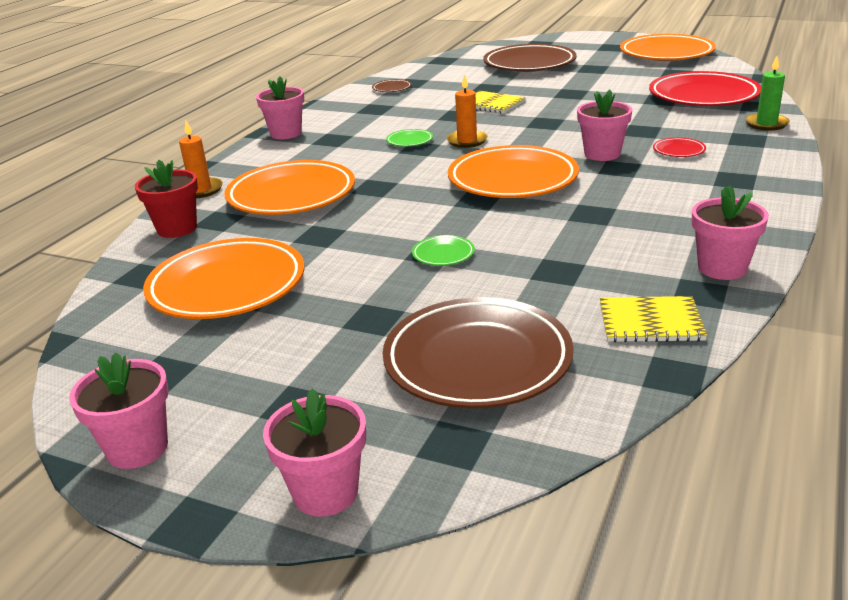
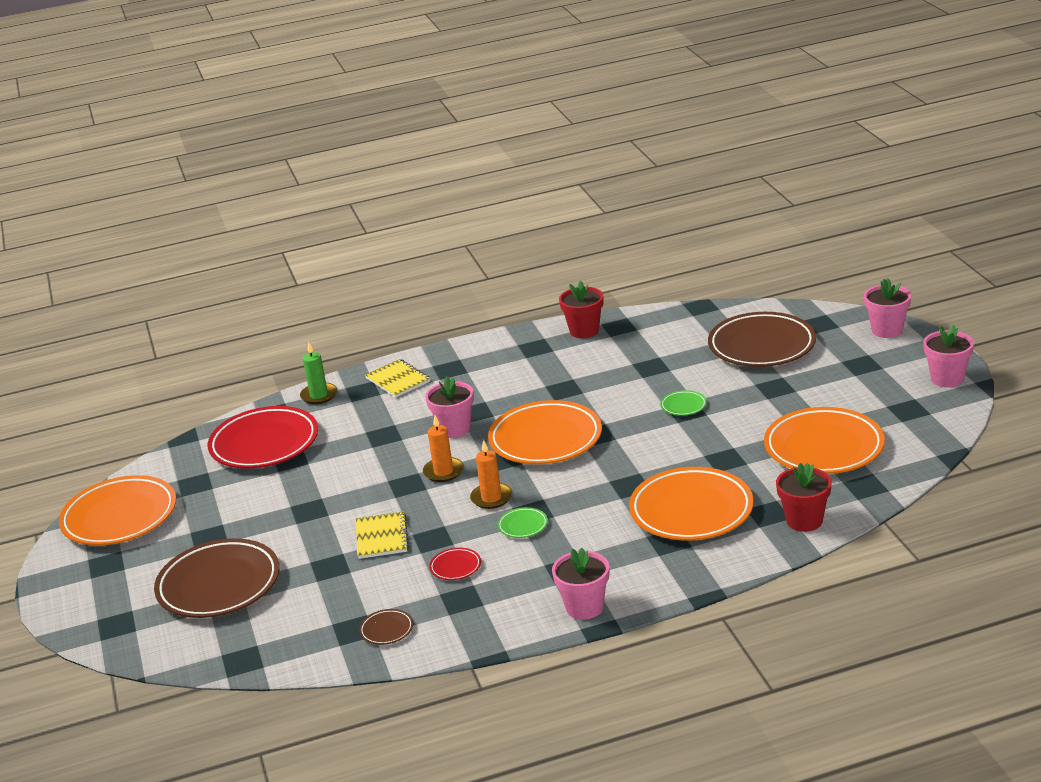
camera: 130 degrees left, 0 degrees up
(201, 190) = (743, 560): orange candle -> orange candle (443, 471)
(650, 322) = (665, 326): yellow notebook -> yellow notebook (398, 380)
(678, 151) = (415, 405): red plate -> red plate (455, 567)
(722, 268) = (584, 331): pink flower pot -> red flower pot

